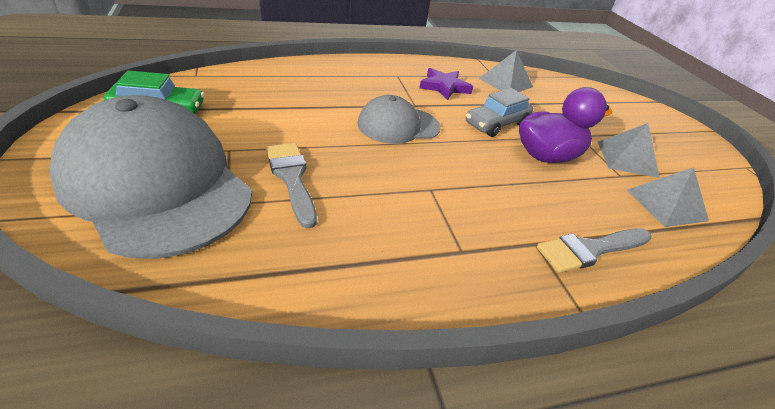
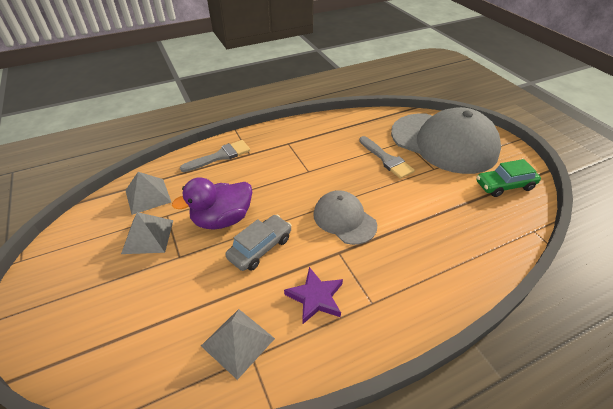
camera: 175 degrees right, 5 degrees up
(398, 125) = (344, 219): grey cap -> grey cap turned 105 degrees counterclockwise

